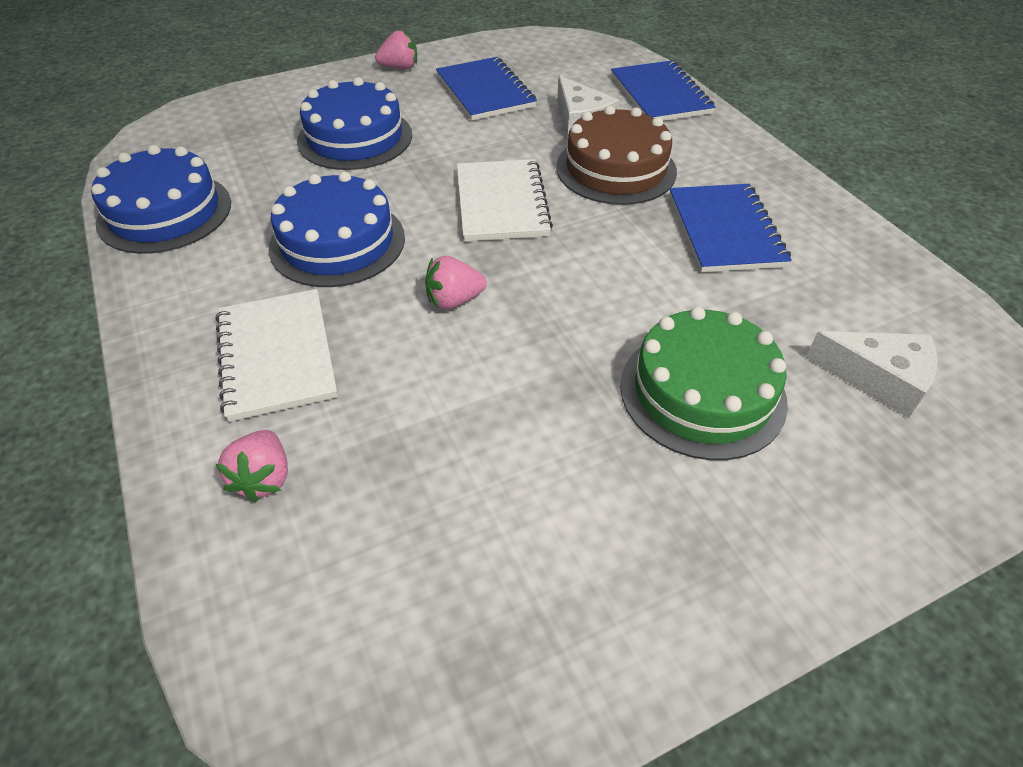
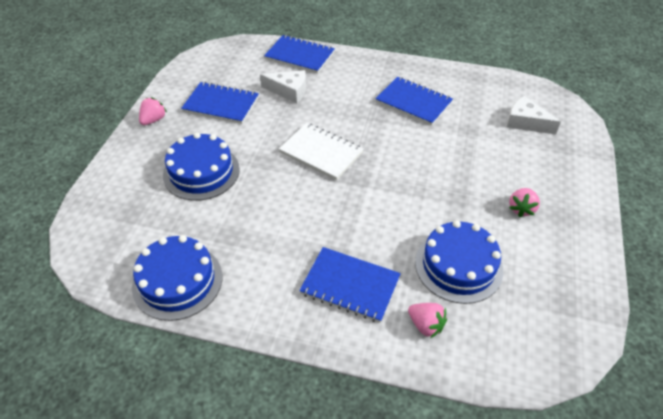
camera: 50 degrees left, 0 degrees up
(277, 355) = (350, 285): white notebook -> blue notebook
(337, 242) = (286, 223): blue cake -> blue cake (458, 266)
(454, 300) = (373, 206): pink strawberry -> pink strawberry (521, 209)
(616, 169) = (338, 104): brown cake -> none
(702, 392) = (493, 168): green cake -> none
(878, 378) = (525, 122): white cheese -> white cheese turned 120 degrees counterclockwise

